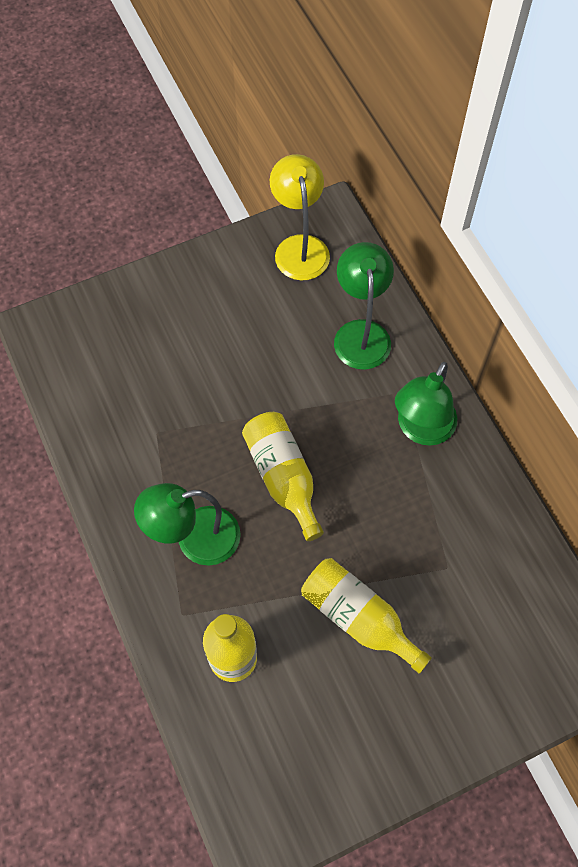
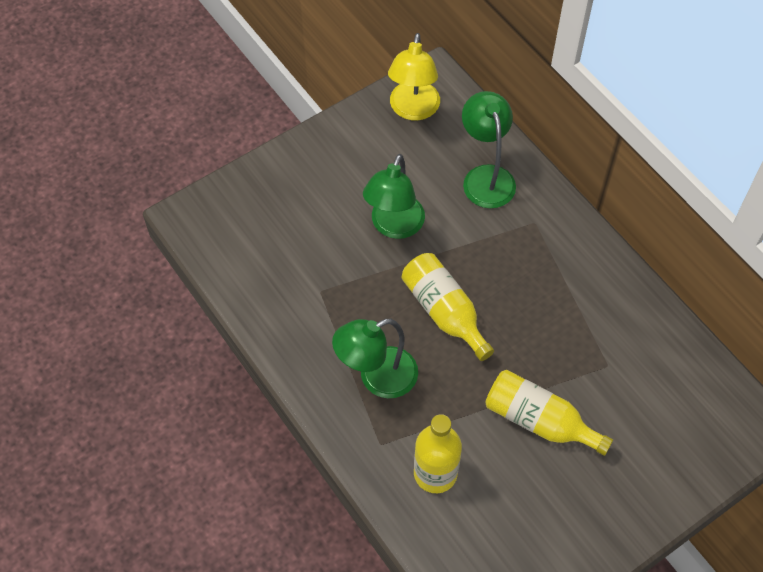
camera: 10 degrees left, 5 degrees down
(299, 247) = (413, 110): yellow lamp -> yellow lamp turned 150 degrees counterclockwise
(421, 430) = (558, 252): green lamp -> green lamp (394, 226)

